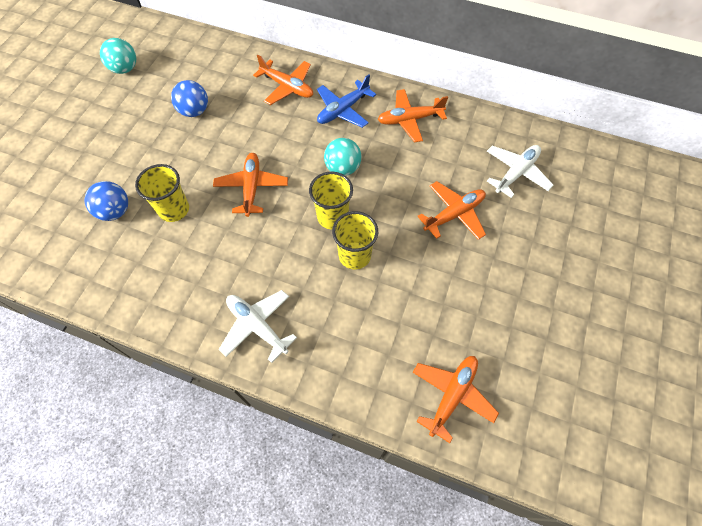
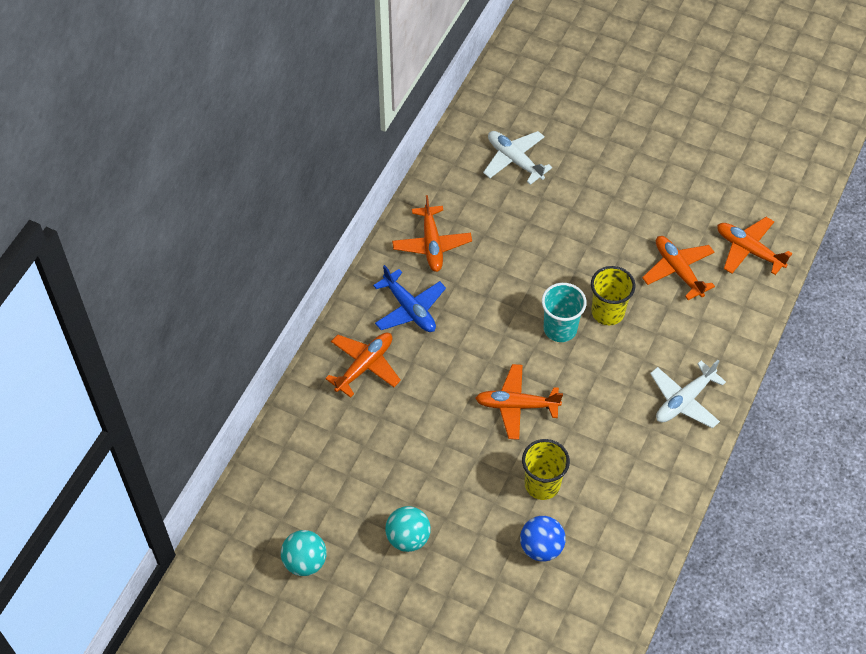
camera: 85 degrees left, 5 degrees down
(194, 111) = (393, 470): blue ball -> none
(332, 217) = (560, 329): yellow cup -> turquoise cup
(343, 168) = (496, 315): turquoise ball -> turquoise ball (408, 538)
(454, 214) = (562, 221): orange plane -> orange plane (678, 270)

